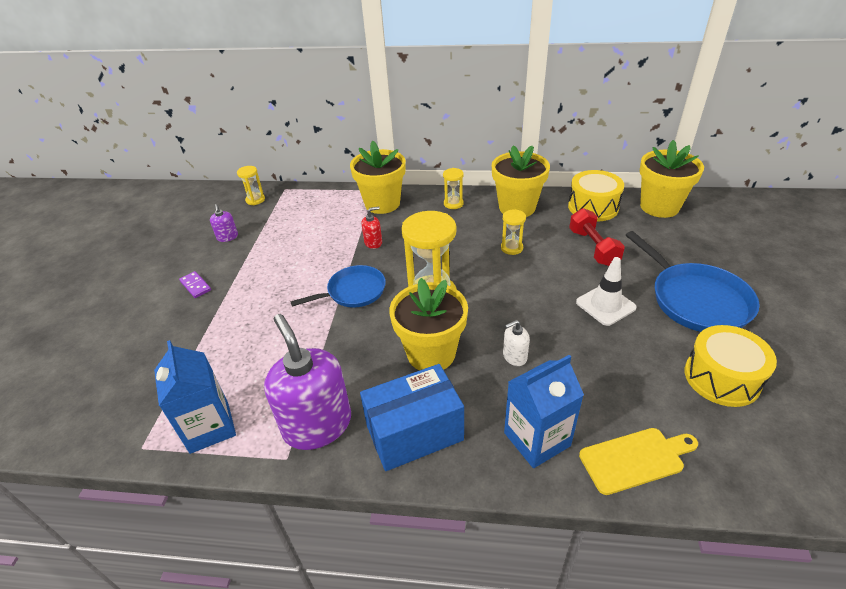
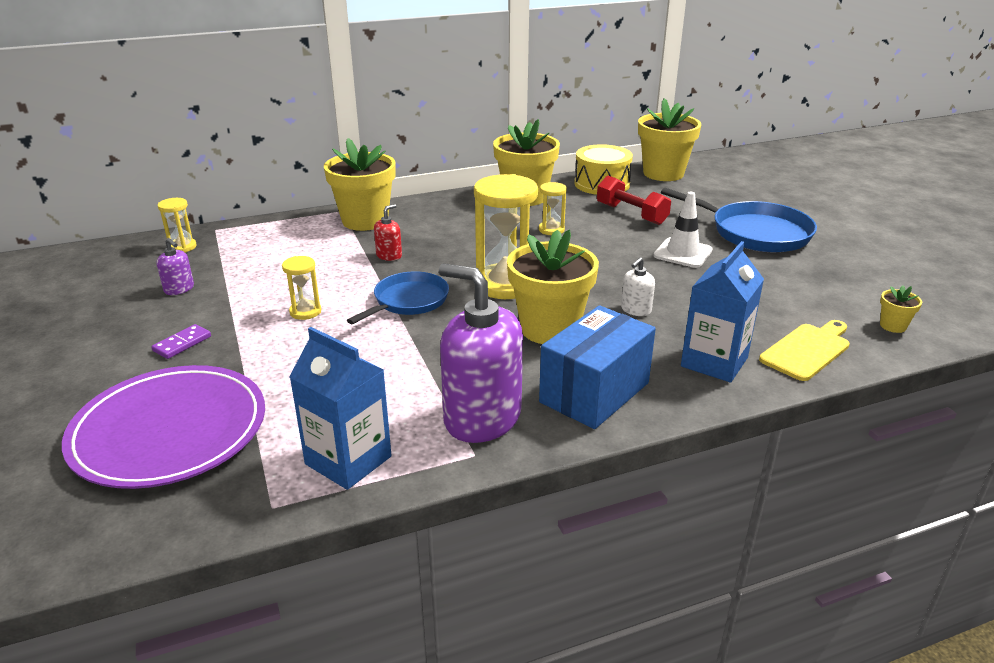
camera: 30 degrees left, 10 degrees down
(137, 358) = (169, 431): none -> purple plate
(195, 286) = (182, 343): purple domino -> purple domino turned 75 degrees counterclockwise
(453, 204) = (451, 206): yellow hourglass -> yellow hourglass (305, 312)
(721, 378) = (822, 279): yellow drum -> none
(751, 463) = (893, 326): none -> yellow flower pot

